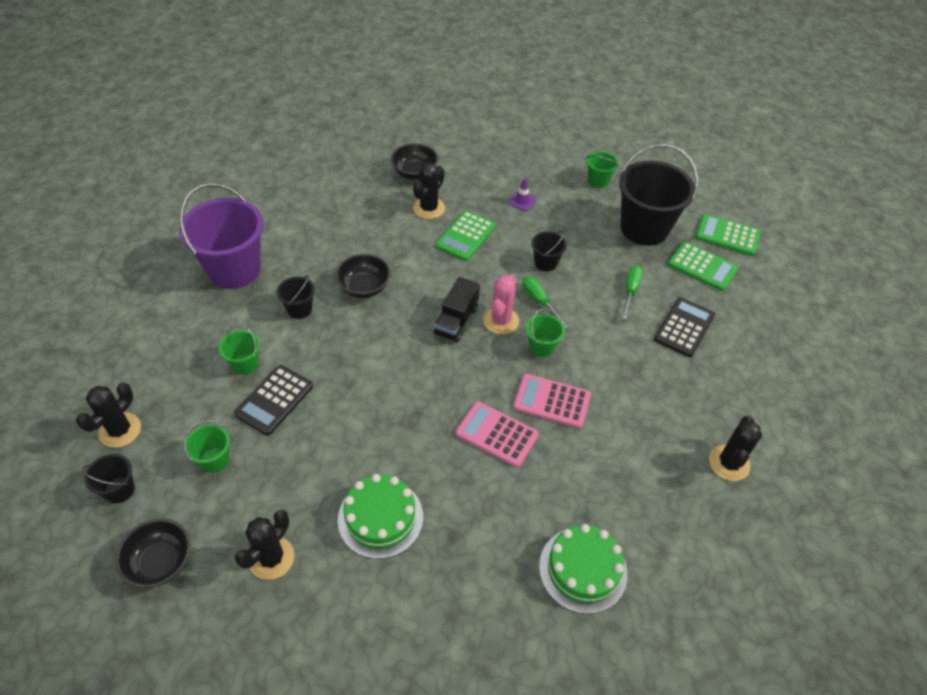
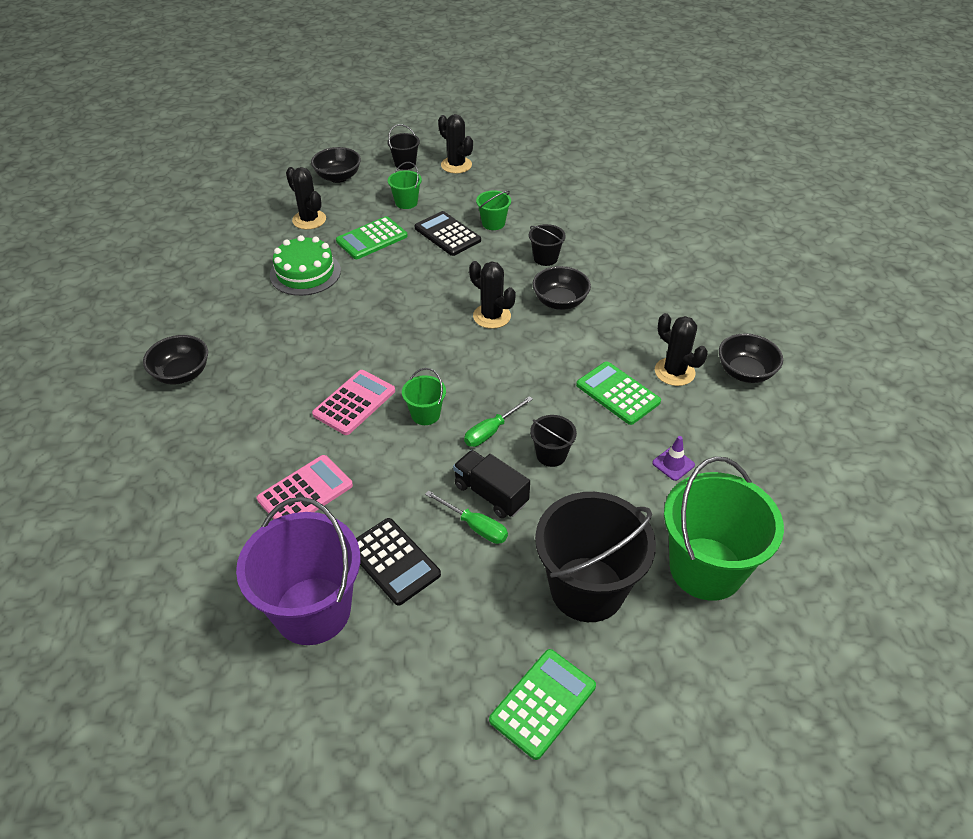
camera: 110 degrees right, 5 degrees down
(234, 269) = (611, 226): purple bucket -> purple bucket (312, 610)
(456, 321) = (489, 357): black truck -> black truck (491, 494)
(496, 434) = (340, 354): pink calculator -> pink calculator (305, 492)
(501, 321) = (475, 391): pink cactus -> none
(539, 301) = (491, 431): green screwdriver -> green screwdriver turned 150 degrees clockwise
(583, 569) = (182, 374): green cake -> black bowl
(598, 180) = (706, 568): green bucket -> green bucket, size x2.18
(702, 267) = (489, 633): green calculator -> green calculator (372, 239)
(729, 463) = (199, 523): black cactus -> black cactus (492, 316)

